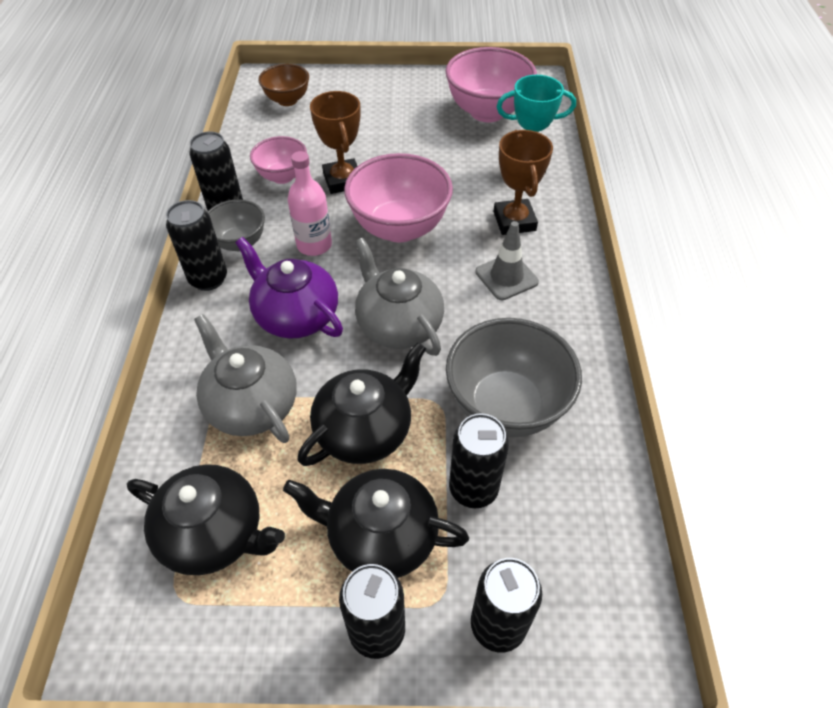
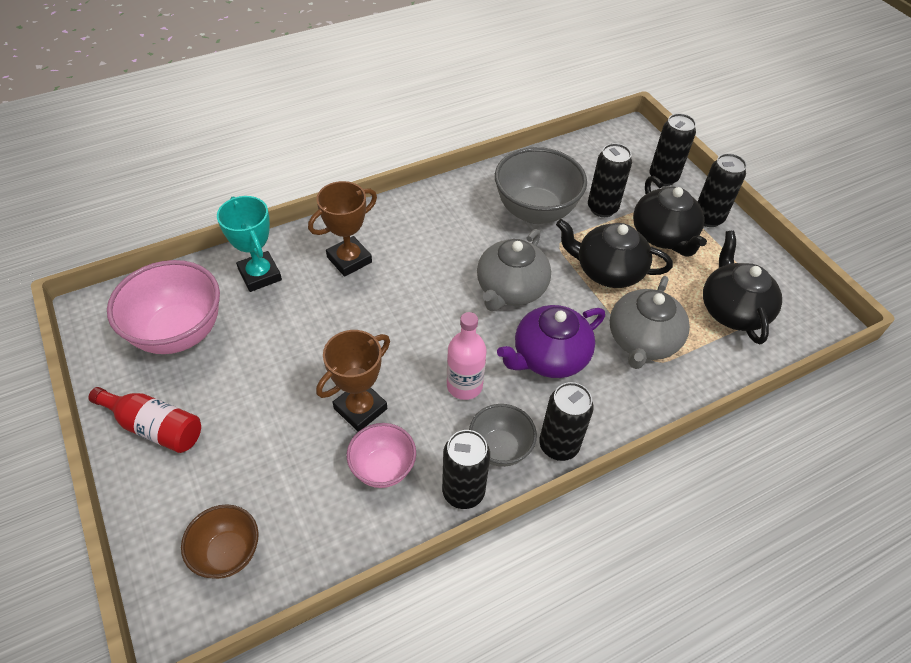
camera: 120 degrees left, 0 degrees up
(296, 315) = (549, 357): purple teapot -> purple teapot turned 45 degrees clockwise
(399, 228) = (404, 333): pink bowl -> none
(406, 89) = (155, 427): none -> red bottle
(506, 277) = (419, 245): grey traffic cone -> none

